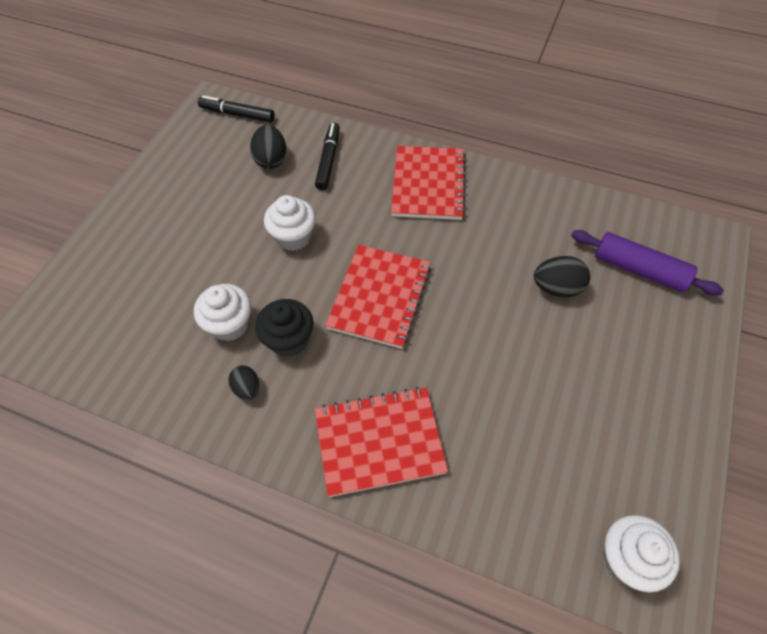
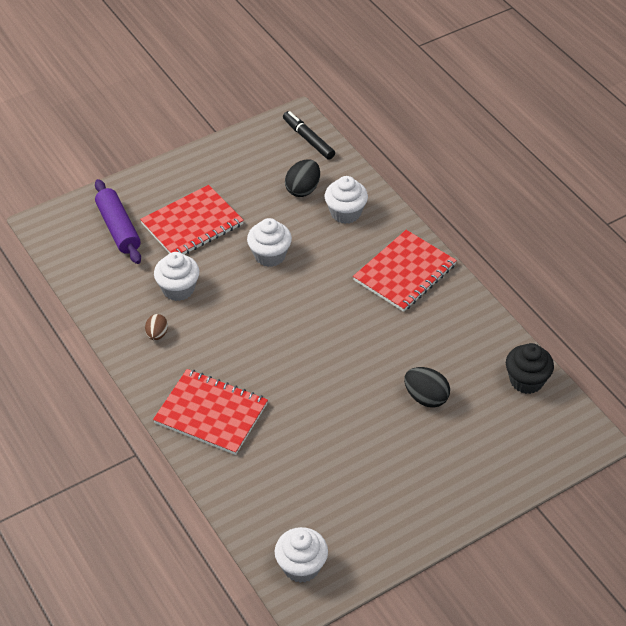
camera: 35 degrees right, 10 degrees down
(247, 388) = (157, 334): black egg -> brown egg
(289, 340) = (208, 321): black cupcake -> black cupcake (526, 381)
(328, 160) = (345, 213): black marker -> white cupcake
(380, 297) = (292, 330): red notebook -> red notebook (192, 224)
(639, 270) = (503, 423): purple rolling pin -> purple rolling pin (118, 228)

